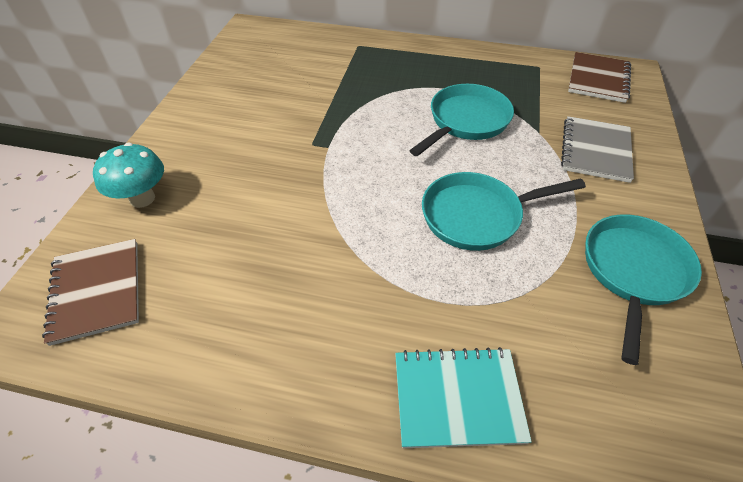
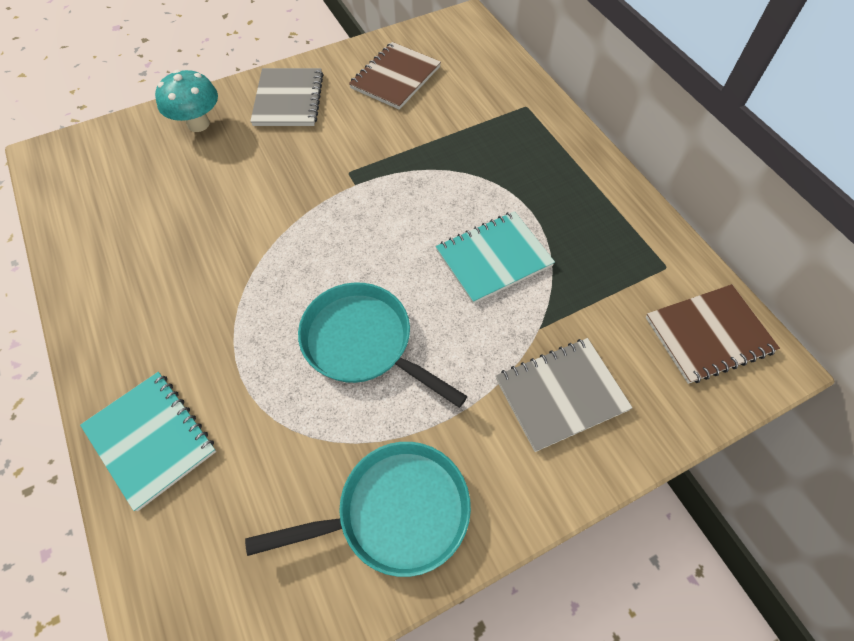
camera: 50 degrees right, 10 degrees up
(97, 291) = (101, 169): brown notebook -> brown notebook (395, 78)
(195, 136) = (288, 99): none -> grey notebook
(466, 121) = (493, 258): turquoise pan -> turquoise notebook

